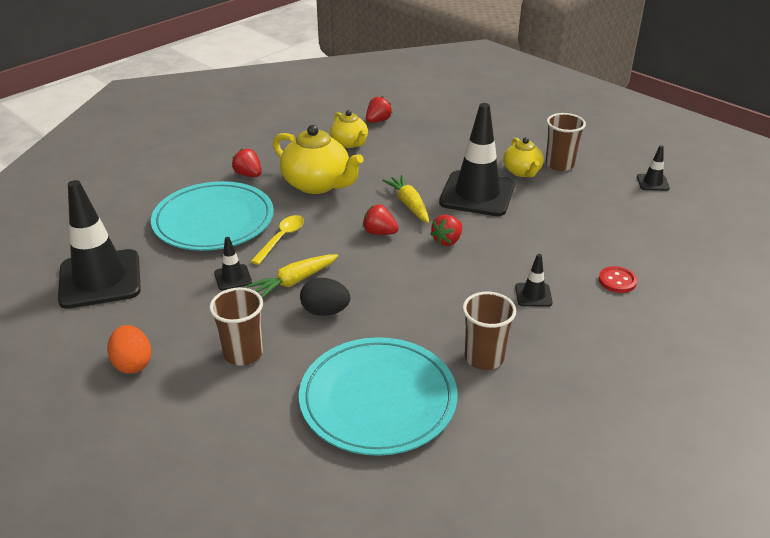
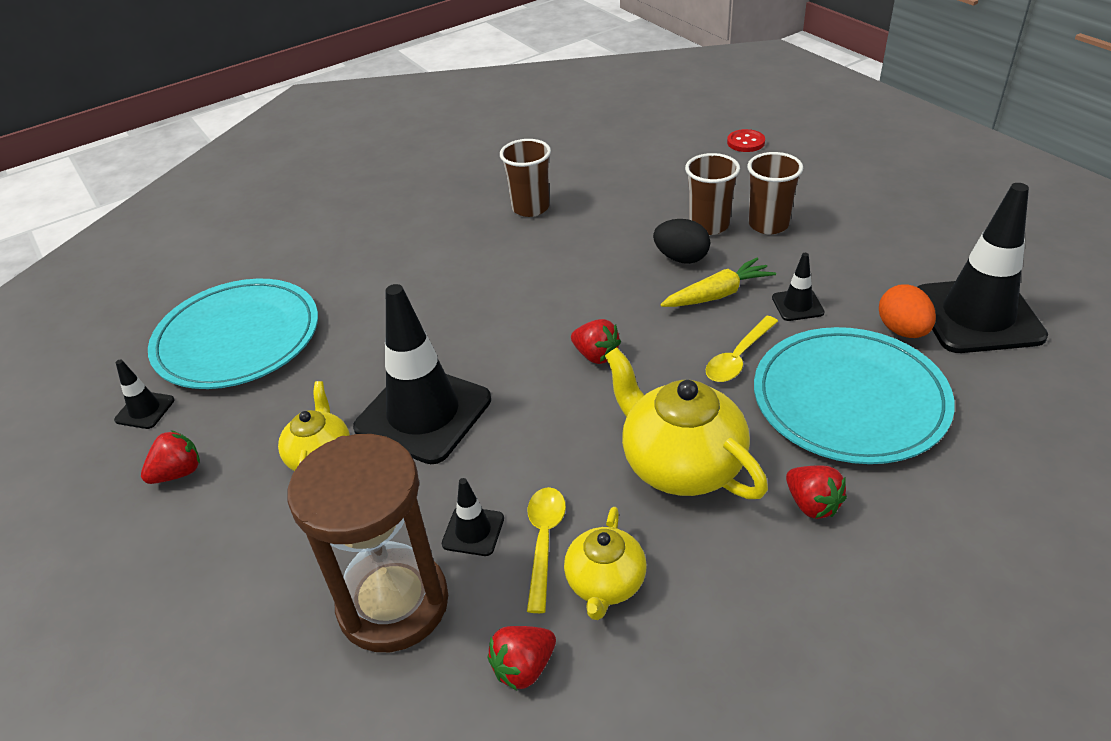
camera: 165 degrees left, 5 degrees up
(133, 363) = (882, 223): orange egg -> orange egg (902, 330)
(350, 143) = (605, 583): yellow teapot -> yellow teapot turned 150 degrees counterclockwise
(378, 399) = (639, 184): turquoise plate -> turquoise plate (237, 338)
(383, 152) = (544, 541): none -> yellow spoon
(409, 205) = (537, 402): yellow carrot -> none
(443, 130) = (393, 603): none -> brown hourglass
(447, 241) = (508, 335): red strawberry -> red strawberry (178, 473)
(533, 295) = (445, 260): black traffic cone -> black traffic cone (473, 531)
(559, 165) = (247, 467): brown cup -> brown cup (709, 225)
(617, 281) = (342, 268): red button -> red button (745, 142)

